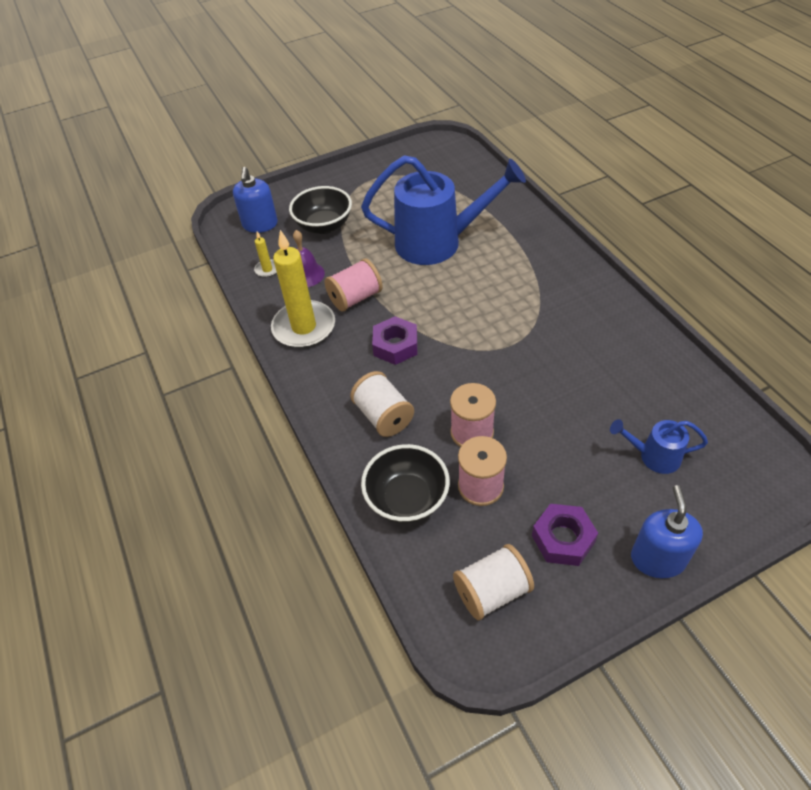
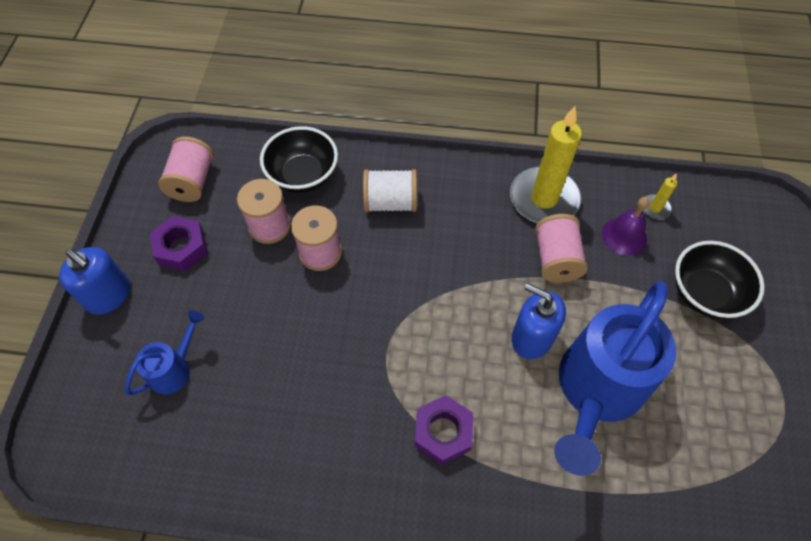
camera: 120 degrees right, 10 degrees up
(260, 224) = (744, 235): blue soap dispenser -> blue soap dispenser (532, 337)
(395, 346) = (463, 255): purple nut -> purple nut (443, 432)
(492, 591) = (192, 182): white spool -> pink spool

